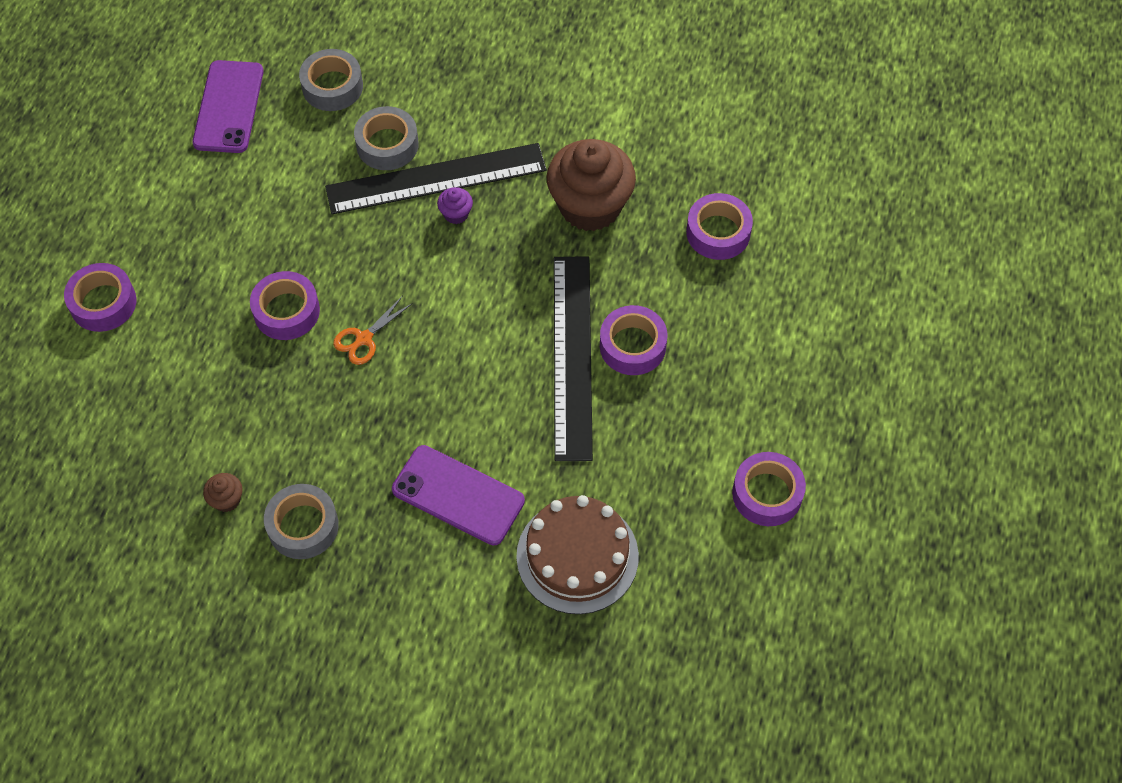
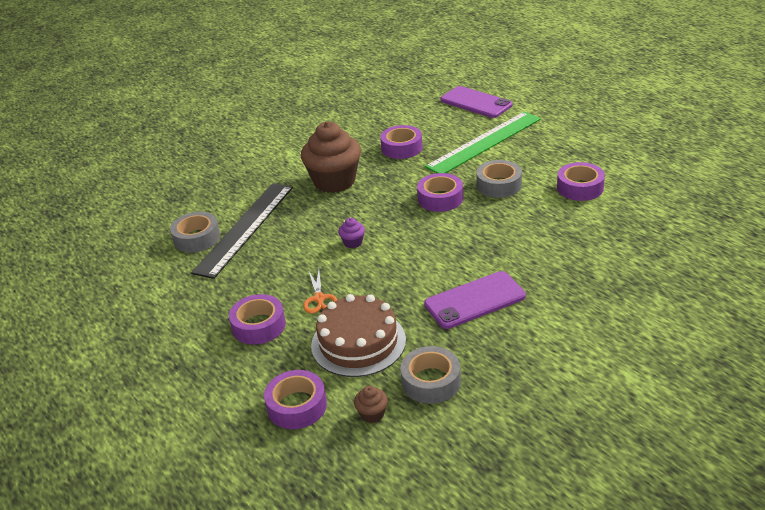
camera: 50 degrees left, 25 degrees down
(103, 303) = (138, 419): purple tape -> purple tape (297, 406)
(228, 107) = (76, 294): purple phone -> purple phone (476, 102)
(332, 86) = (127, 245): grey tape -> grey tape (499, 185)
(456, 214) = (278, 229): purple cupcake -> purple cupcake (353, 242)
(572, 356) = (424, 221): black ruler -> none
(577, 556) = (562, 268): brown cake -> brown cake (358, 342)
(801, 322) = (484, 142): none -> green ruler

